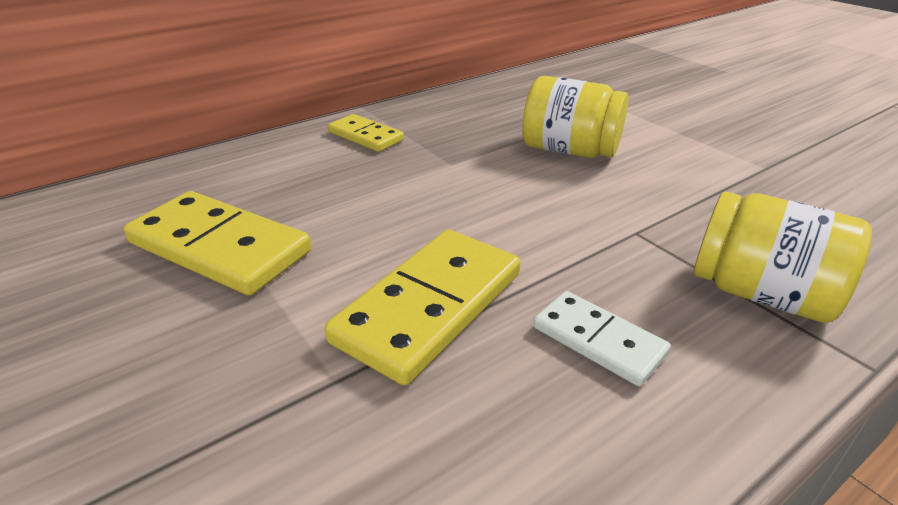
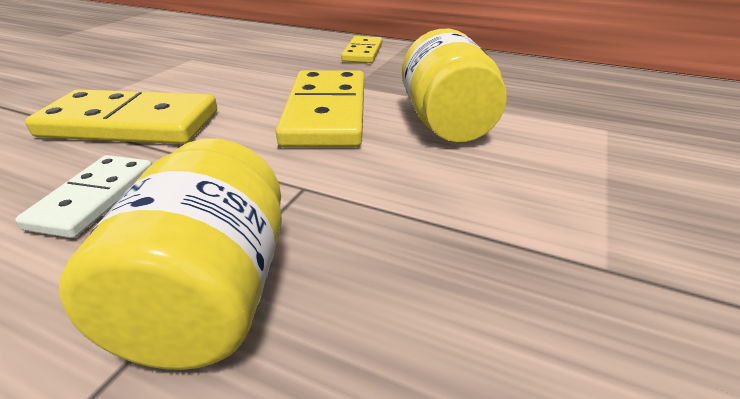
camera: 60 degrees right, 0 degrees up
(220, 247) = (179, 58): yellow domino -> yellow domino (326, 113)

